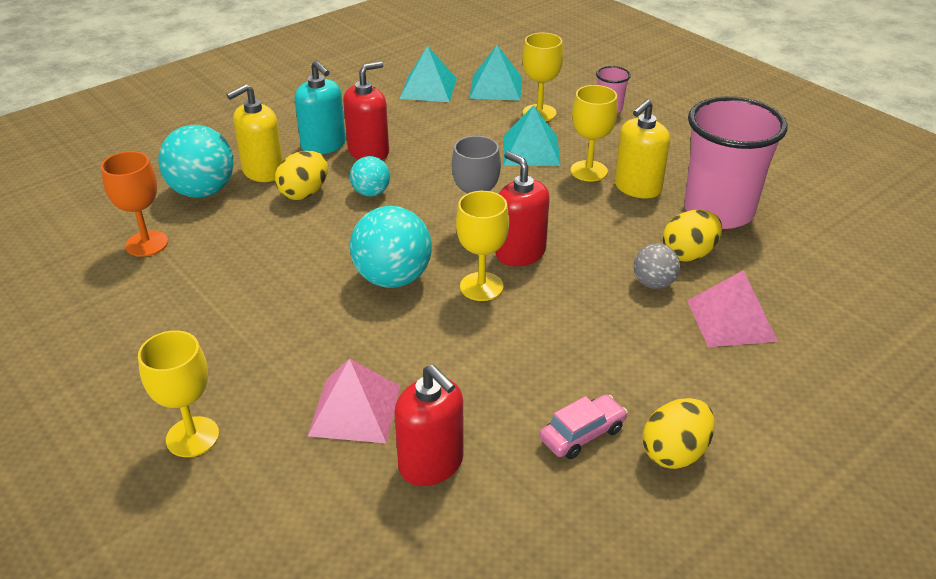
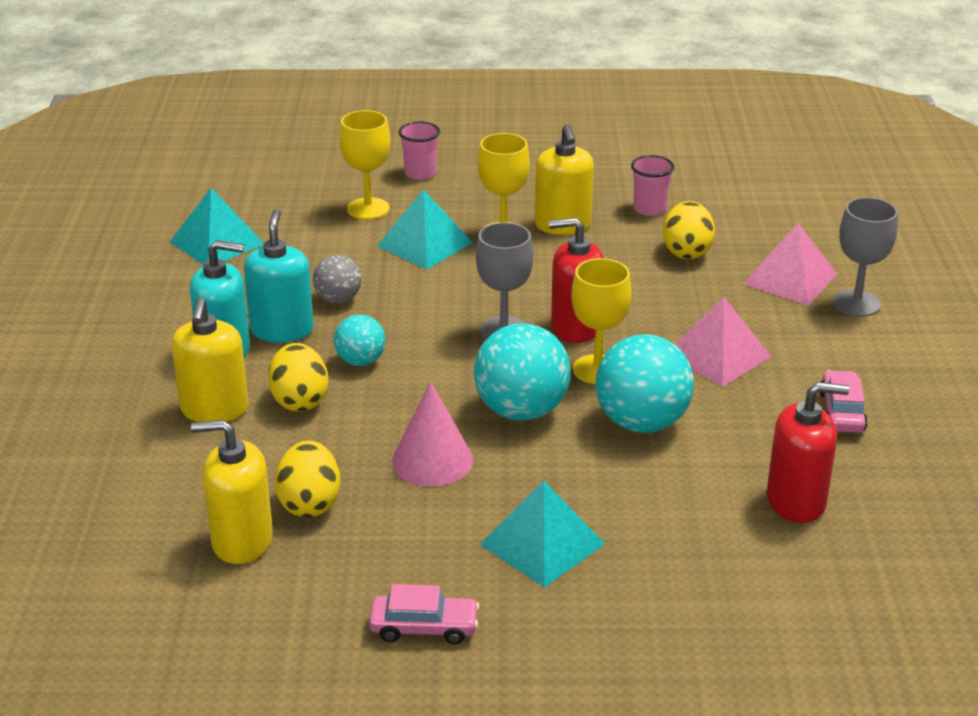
camera: 50 degrees left, 5 degrees down
(120, 353) = (424, 627): none -> pink car
(147, 244) = (242, 541): orange goblet -> yellow soap dispenser
(192, 437) = (614, 624): yellow goblet -> none
(202, 191) = (192, 464): turquoise ball -> turquoise ball (641, 422)
(297, 270) = (432, 460): none -> pink cone
(355, 410) = (684, 513): pink pyramid -> pink pyramid (717, 355)
(368, 152) = (282, 330): red soap dispenser -> turquoise soap dispenser
(496, 87) = (281, 207): turquoise pyramid -> turquoise pyramid (542, 543)
(653, 283) = (703, 287): grey ball -> grey ball (338, 299)
(675, 453) = (905, 381): yellow egg -> yellow egg (309, 503)
(718, 211) = (649, 209): pink cup -> pink cup, size x0.44
(750, 372) = (856, 303): none -> grey goblet

